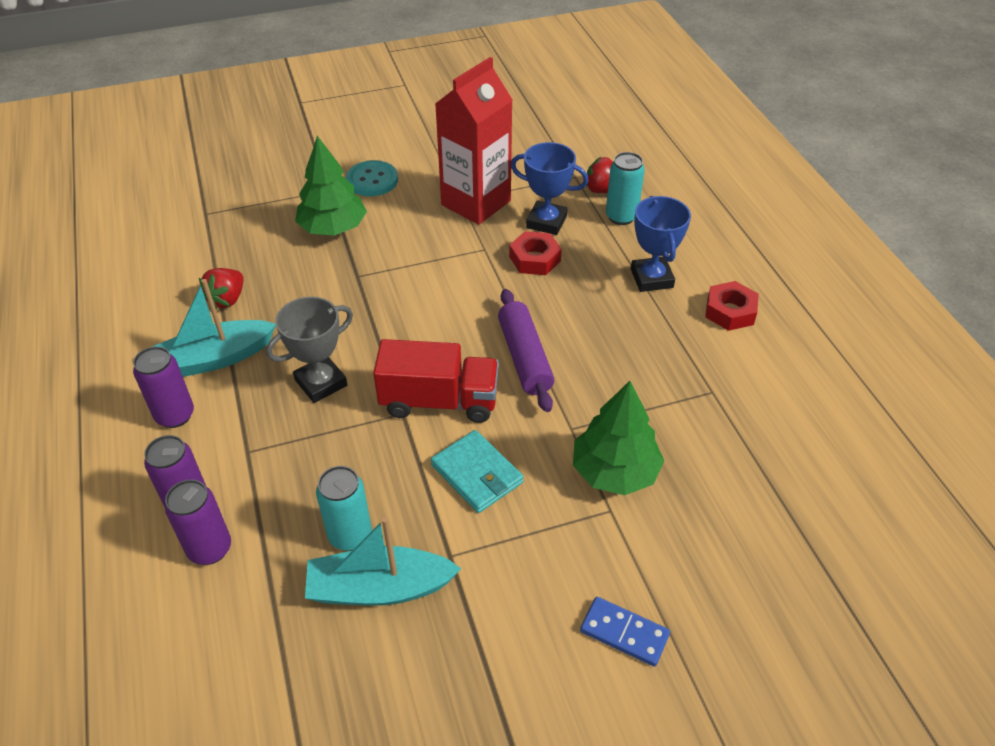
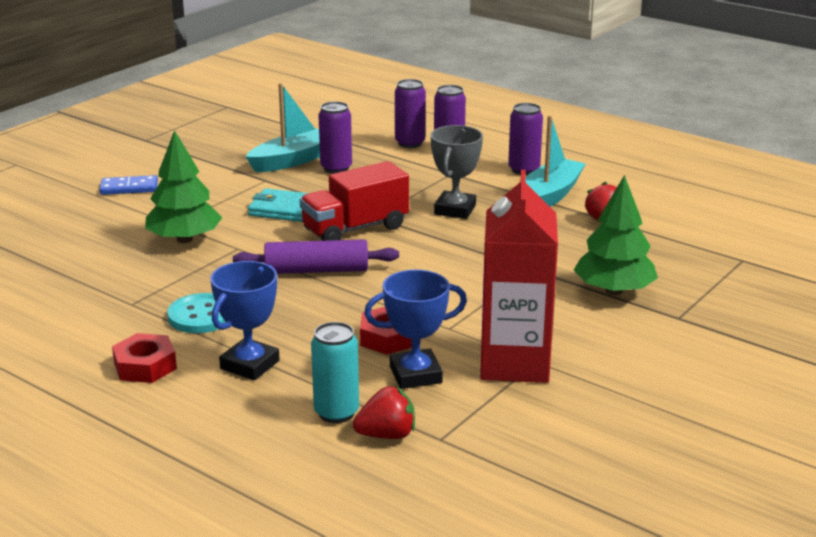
camera: 145 degrees right, 20 degrees down
(350, 535) = (336, 168): turquoise can -> purple can
(372, 180) = (653, 342): turquoise button -> turquoise button (201, 316)
(524, 357) = (316, 270): purple rolling pin -> purple rolling pin turned 45 degrees counterclockwise
(651, 278) = (250, 365): blue trophy -> blue trophy turned 75 degrees clockwise

